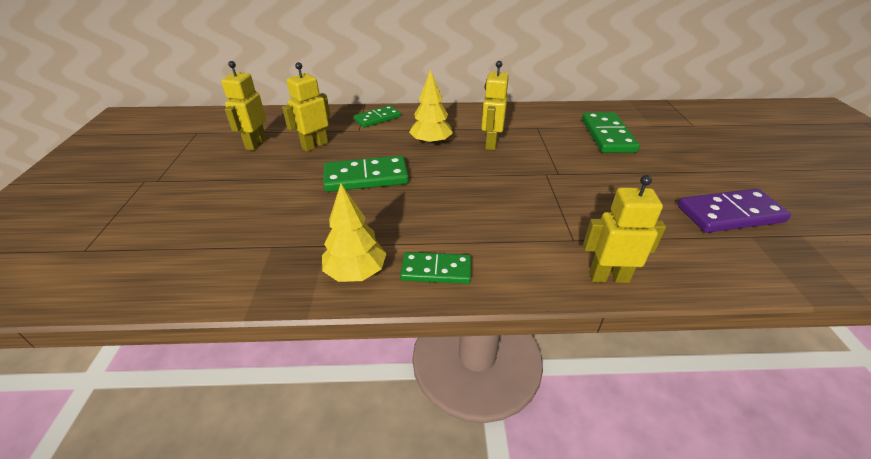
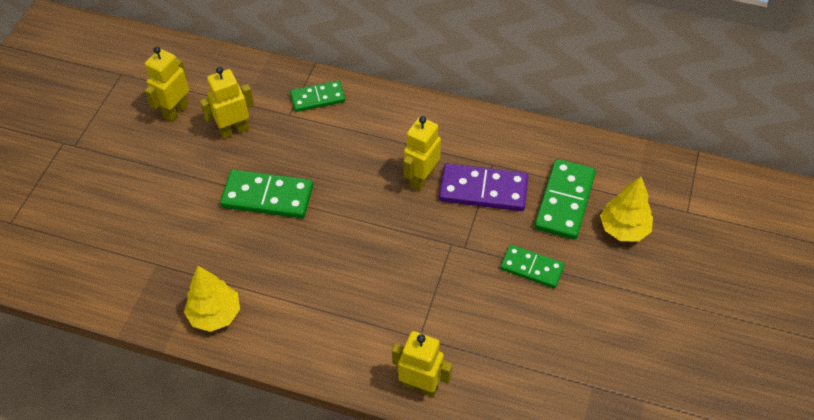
camera: 20 degrees right, 15 degrees up
(431, 143) = (357, 159): yellow tree -> yellow tree (624, 229)
(436, 270) = (280, 333): green domino -> green domino (532, 268)
(730, 214) = (596, 355): purple domino -> purple domino (483, 190)

